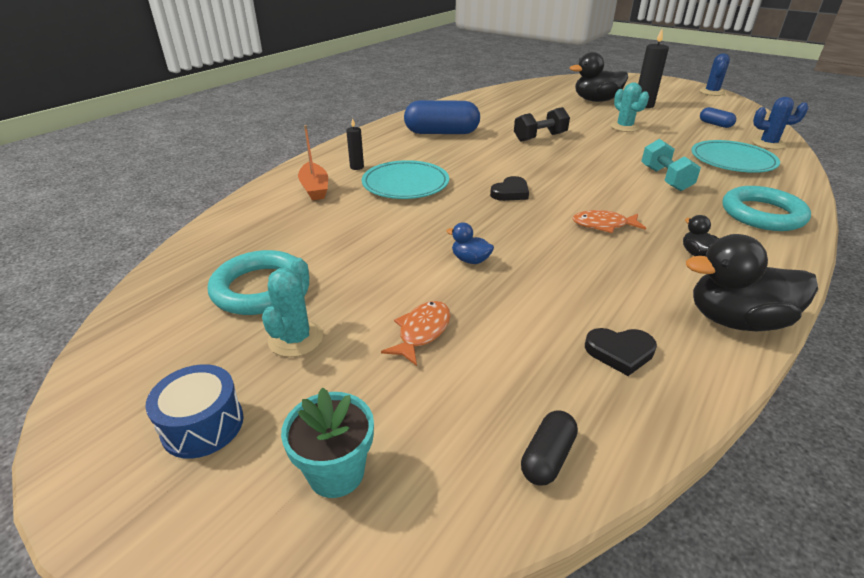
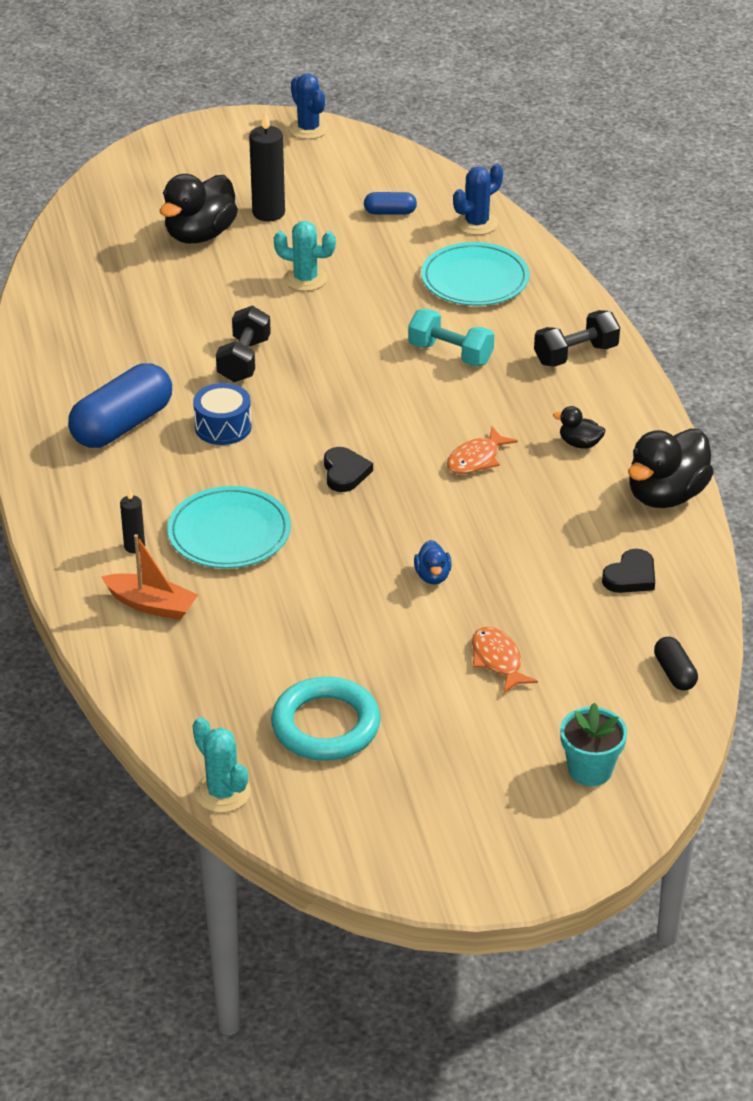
camera: 50 degrees left, 5 degrees up
(203, 425) = (479, 817): blue drum -> blue drum (223, 427)
(296, 339) = (428, 733): turquoise cactus -> turquoise cactus (222, 792)
(470, 260) = (432, 576): blue duck -> blue duck turned 75 degrees counterclockwise
(762, 214) = (575, 355): turquoise ring -> black dumbbell

